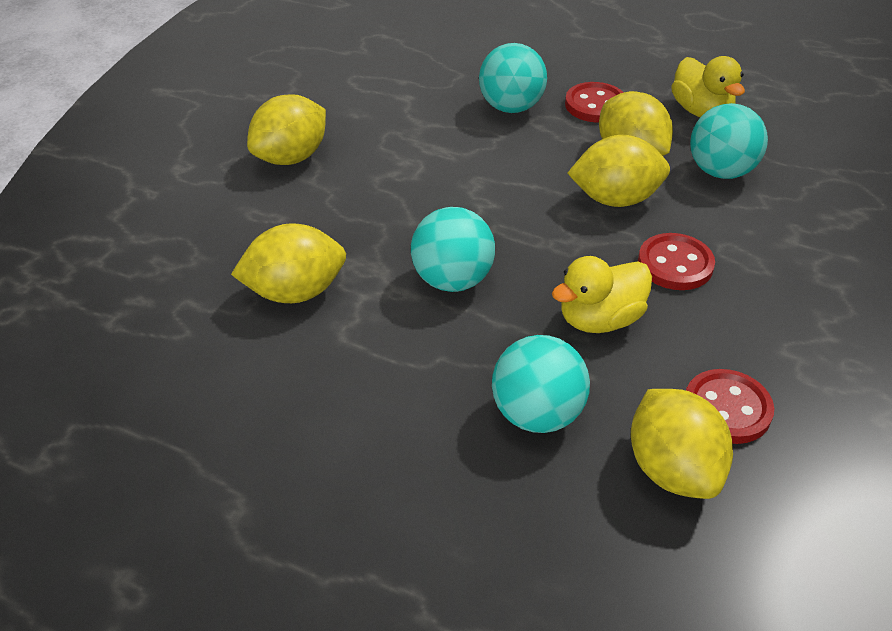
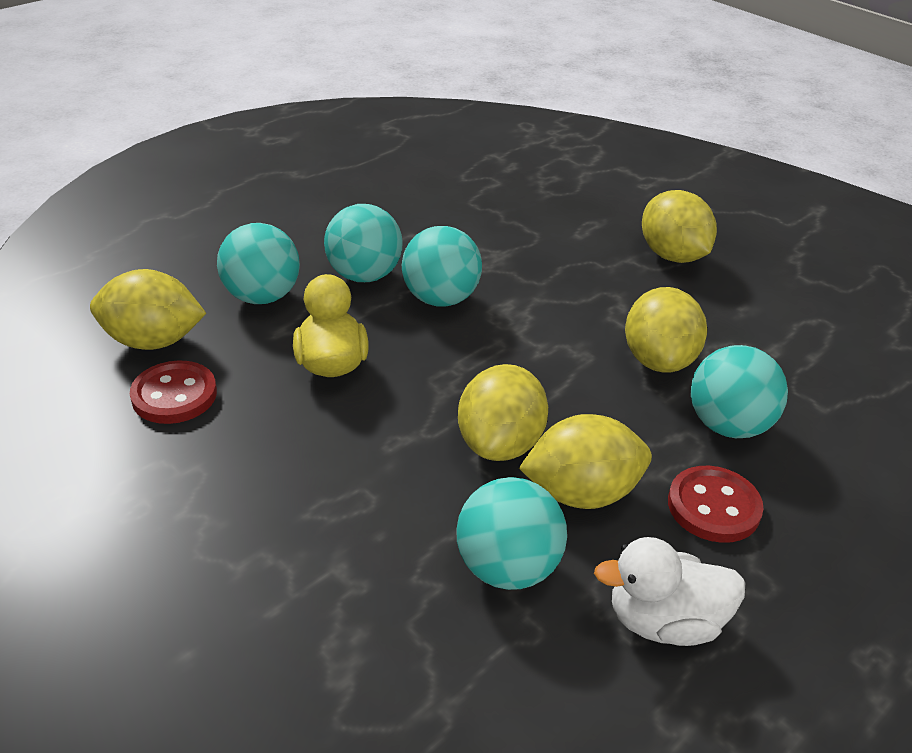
camera: 110 degrees right, 5 degrees down
(295, 292) = (477, 224): yellow lemon -> yellow lemon (659, 360)
(446, 347) = (364, 275): none -> turquoise ball
(675, 264) = (367, 444): red button -> none
(701, 111) = (664, 622): yellow duck -> white duck

